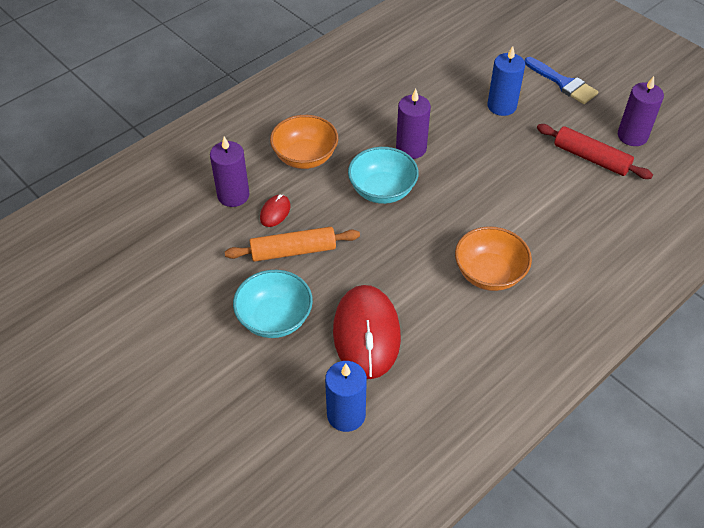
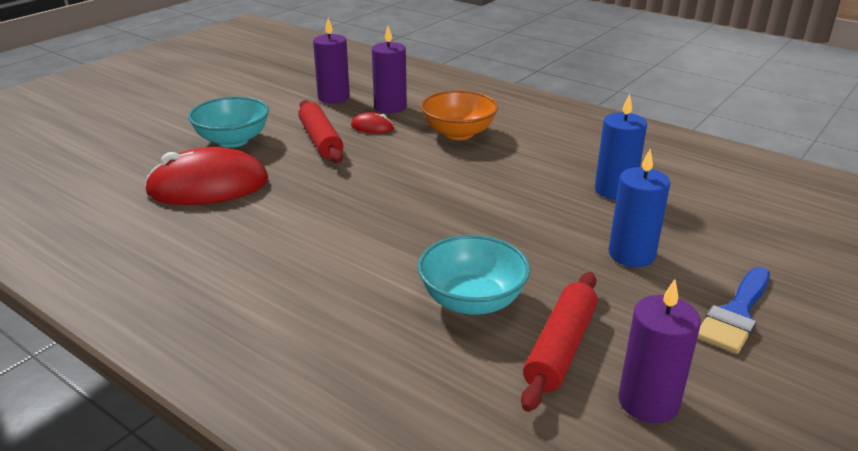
camera: 80 degrees right, 20 degrees down
(293, 251) = (320, 140): orange rolling pin -> red rolling pin
(346, 415) = (108, 184): blue candle -> blue candle (614, 190)
(382, 190) = (422, 178): turquoise bowl -> turquoise bowl (472, 301)
(411, 148) = (503, 191): purple candle -> purple candle (333, 97)
(489, 273) = (295, 258): orange bowl -> none

